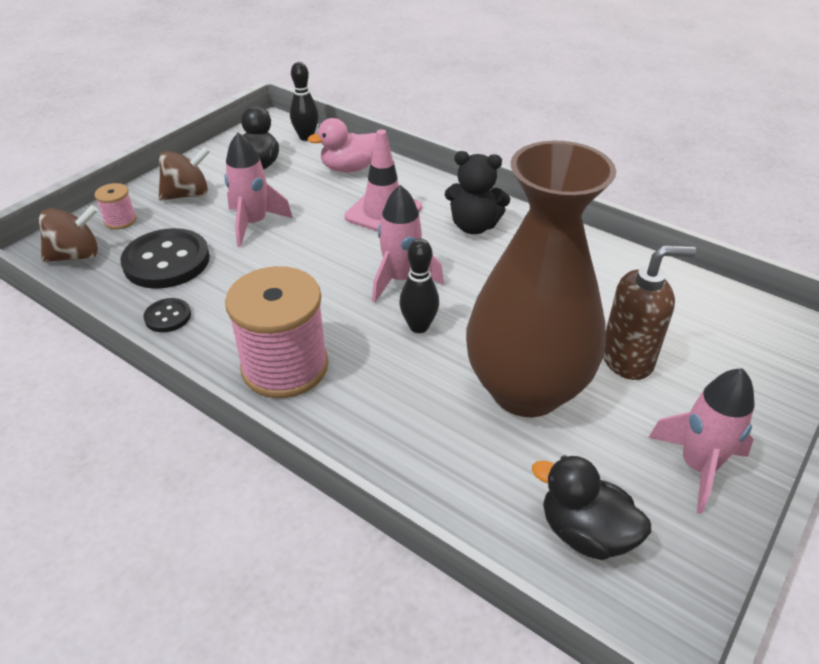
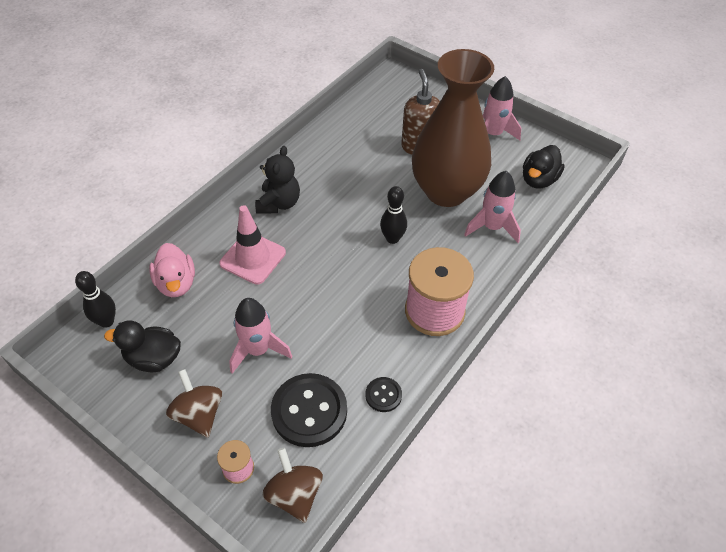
camera: 90 degrees left, 10 degrees up
(401, 279) = (342, 247): pink rocket -> pink rocket (492, 227)

